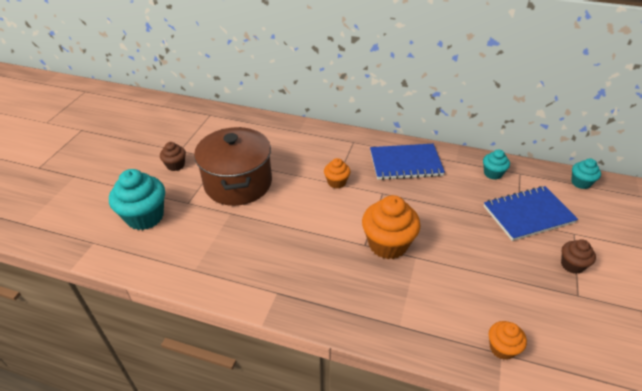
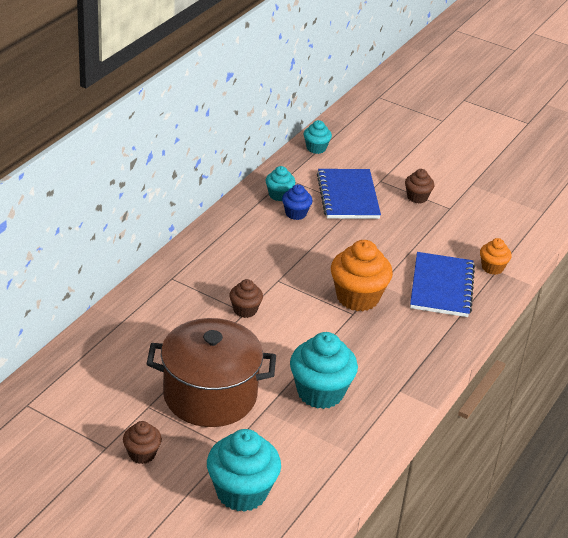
camera: 80 degrees left, 5 degrees down
(258, 240) = (320, 392): none -> turquoise cupcake
(336, 182) = (245, 310): orange cupcake -> brown cupcake
(405, 163) = (234, 249): blue notebook -> blue notebook (441, 287)
(475, 187) = (295, 213): none -> blue cupcake

